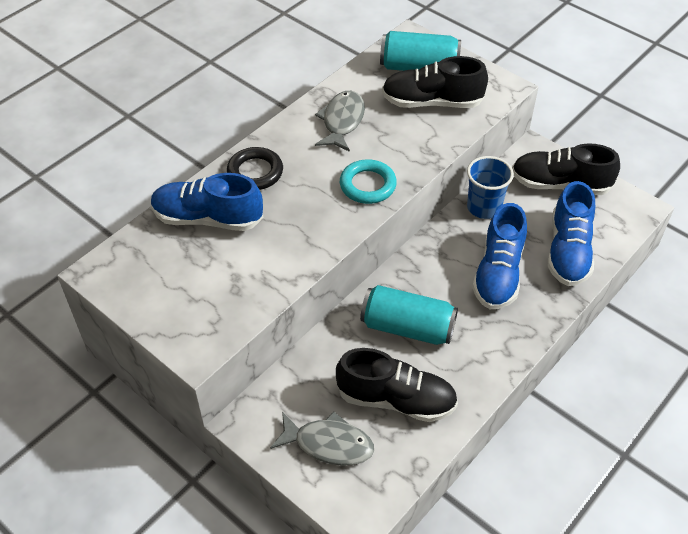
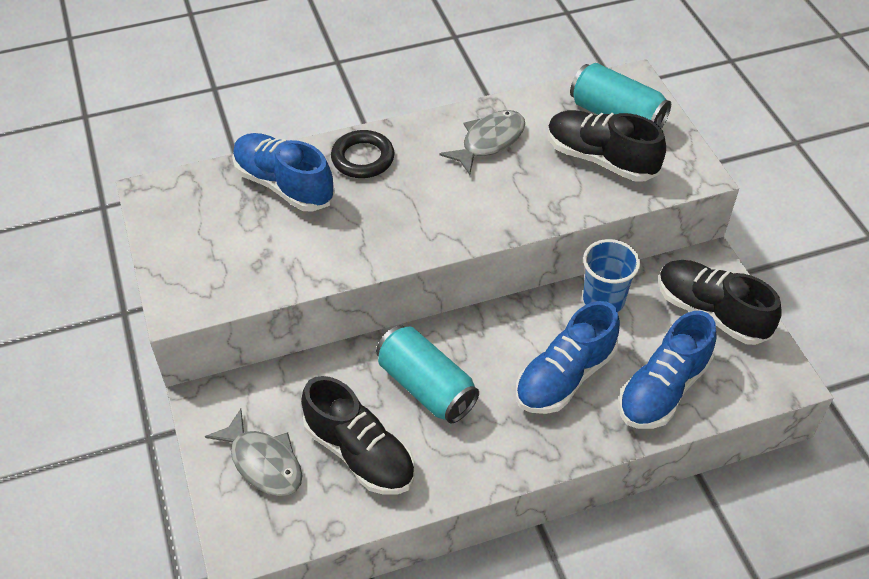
camera: 30 degrees right, 0 degrees up
(367, 185) = (464, 218): turquoise ring -> none

